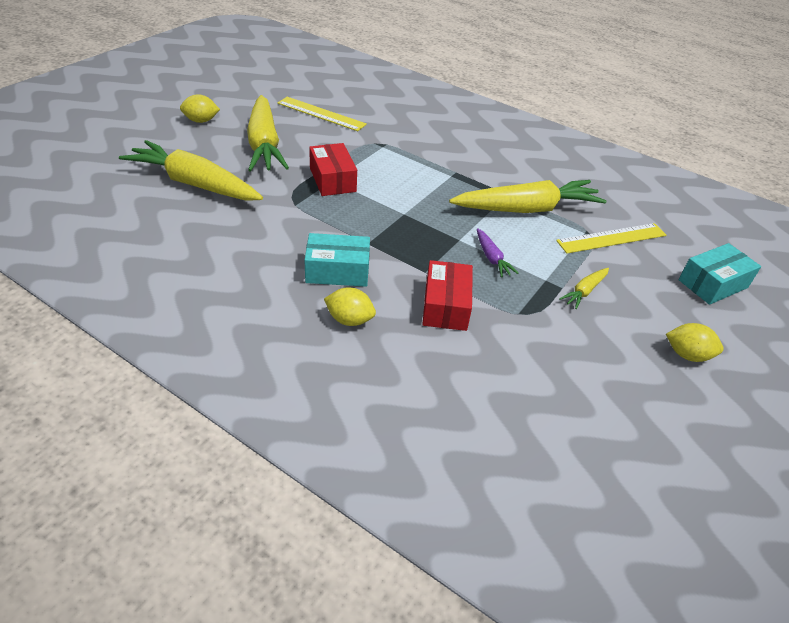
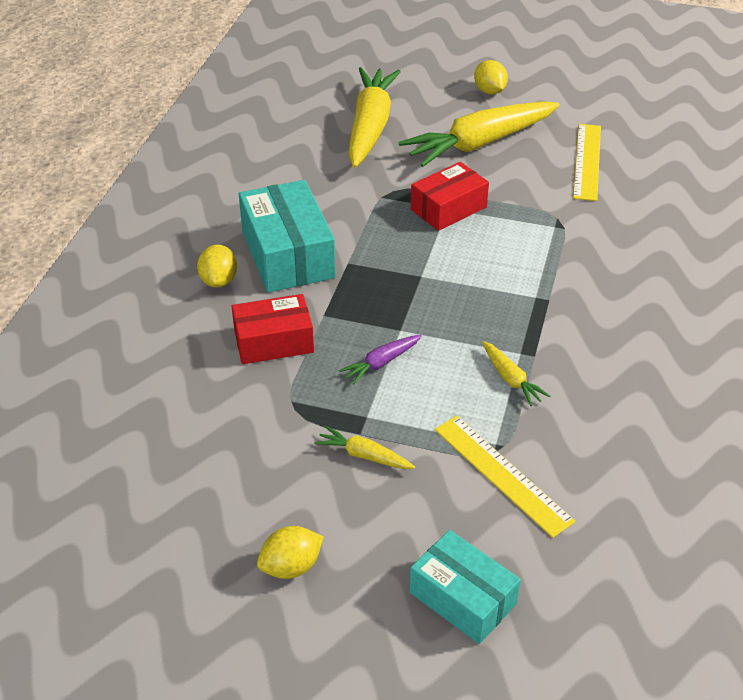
camera: 75 degrees right, 0 degrees up
(337, 271) = (288, 254): turquoise box -> turquoise box, size x1.51
(526, 209) = (511, 379): yellow carrot -> yellow carrot, size x0.43
(687, 355) = (291, 567): yellow lemon -> yellow lemon turned 60 degrees clockwise

